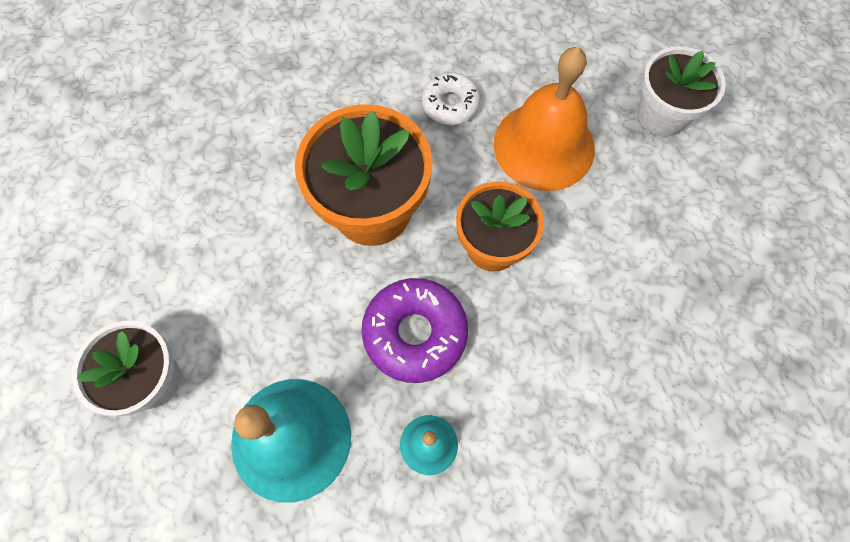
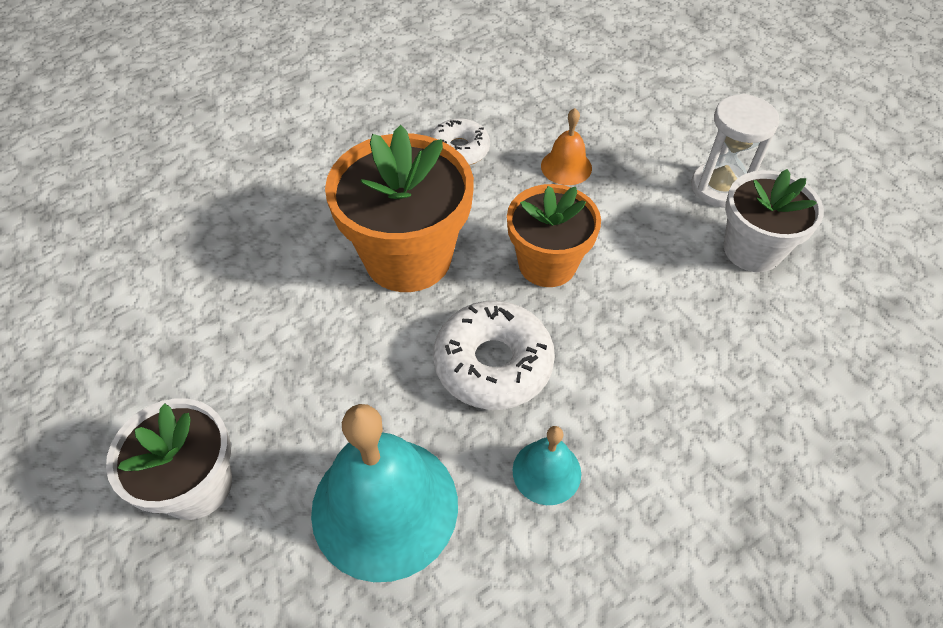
camera: 15 degrees left, 15 degrees down
(415, 333) = (493, 363): purple donut -> white donut
(544, 146) = (566, 167): orange bell -> orange bell, size x0.48
(662, 115) = (669, 121): white flower pot -> white flower pot (752, 250)
(681, 202) = (718, 187): none -> white hourglass

